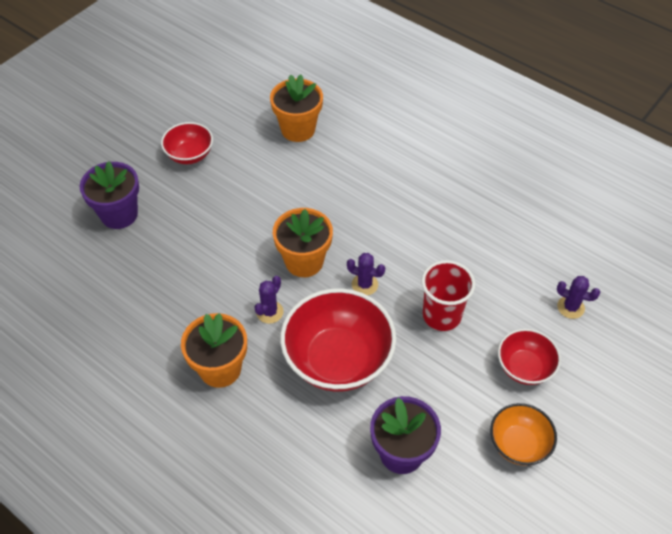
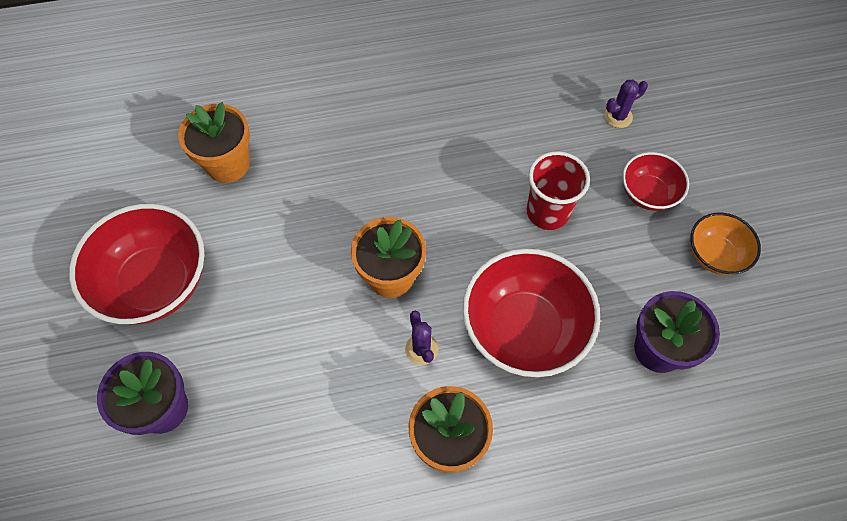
camera: 50 degrees left, 10 degrees up
(190, 155) = (155, 283): red bowl -> red bowl, size x1.83
(364, 284) = (462, 246): purple cactus -> none

